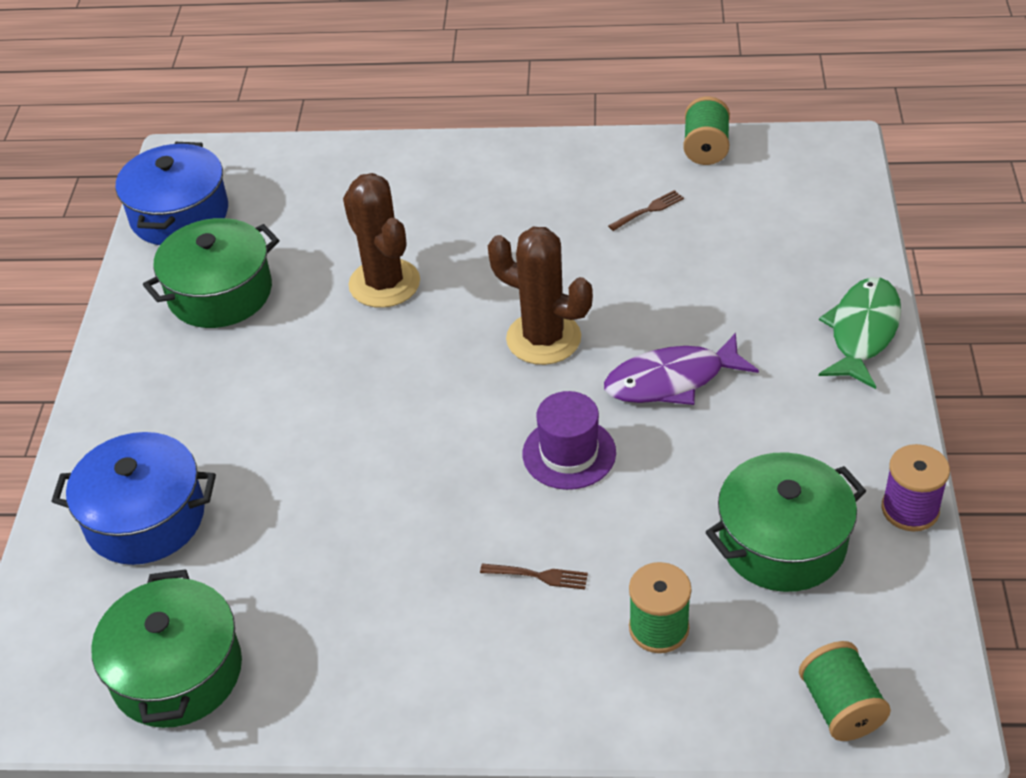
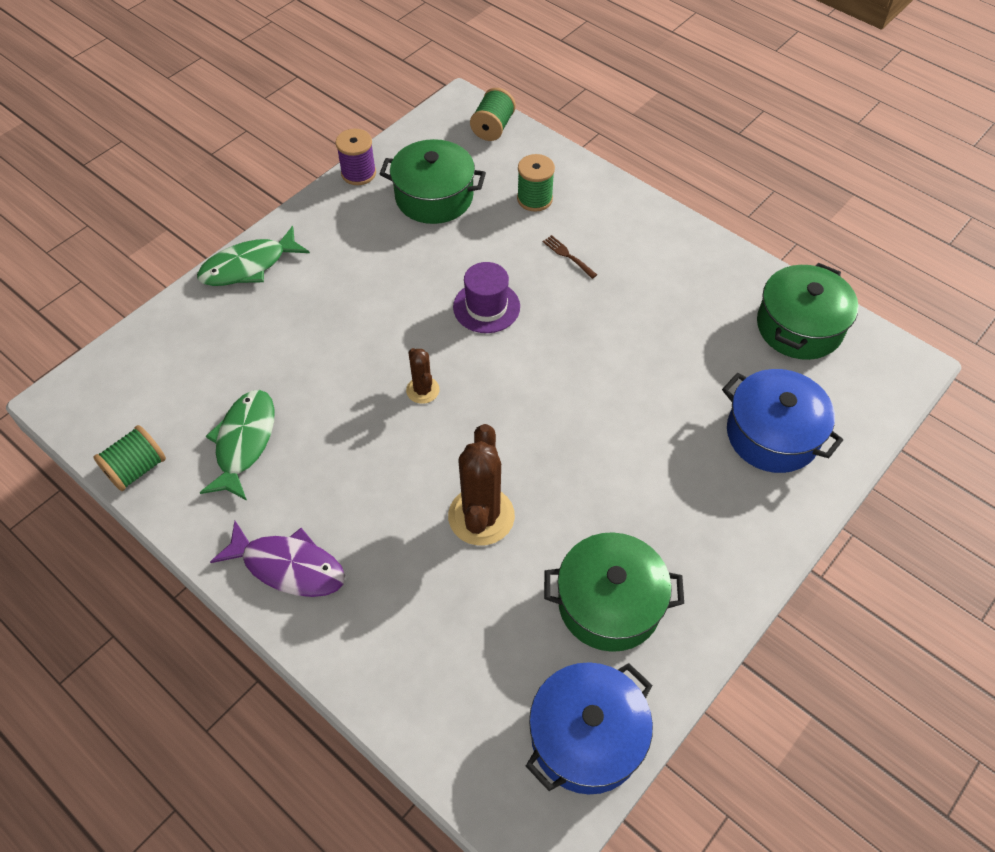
camera: 145 degrees left, 10 degrees up
(543, 338) = (422, 390): brown cactus -> brown cactus, size x0.54
(648, 210) = (244, 442): brown fork -> green fish
(672, 380) = (383, 310): purple fish -> purple fish (288, 566)

